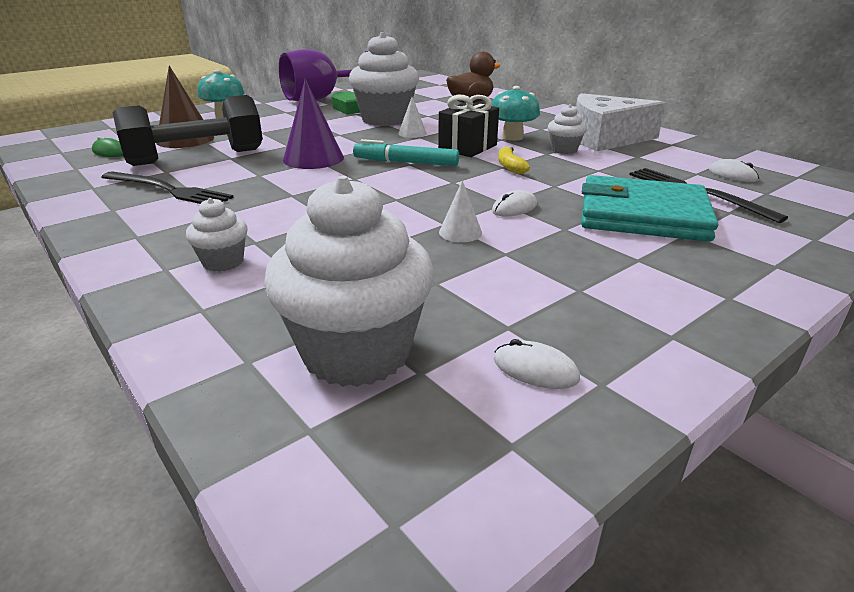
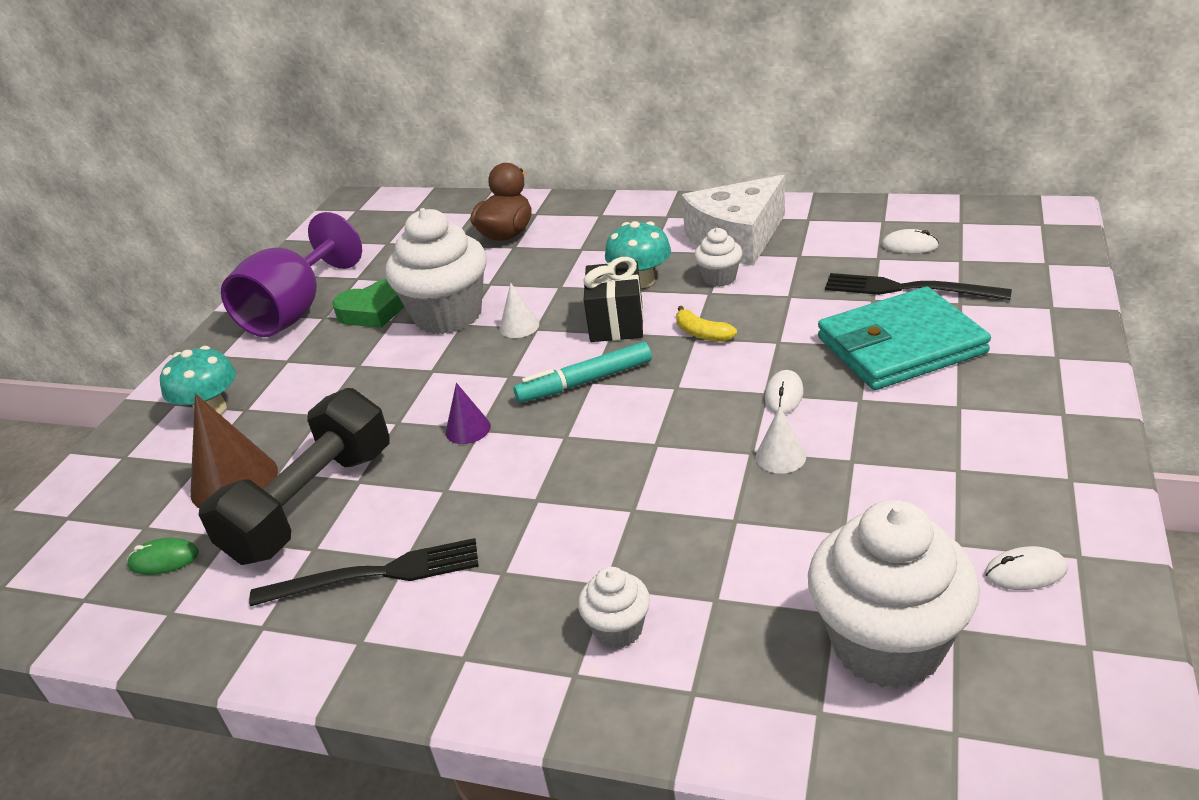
camera: 30 degrees left, 5 degrees up
(313, 158) = (468, 429): purple cone -> purple cone, size x0.54

